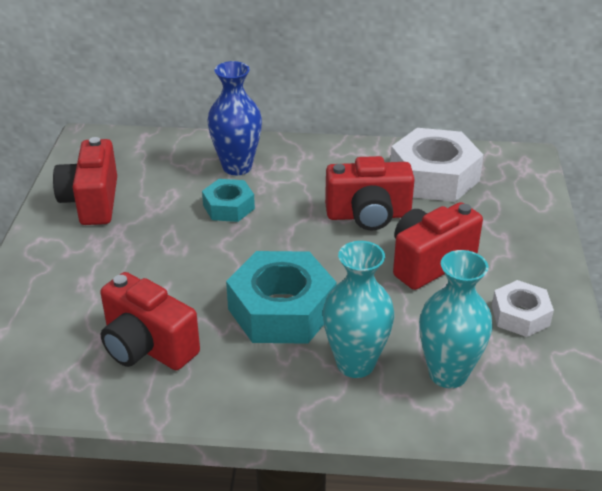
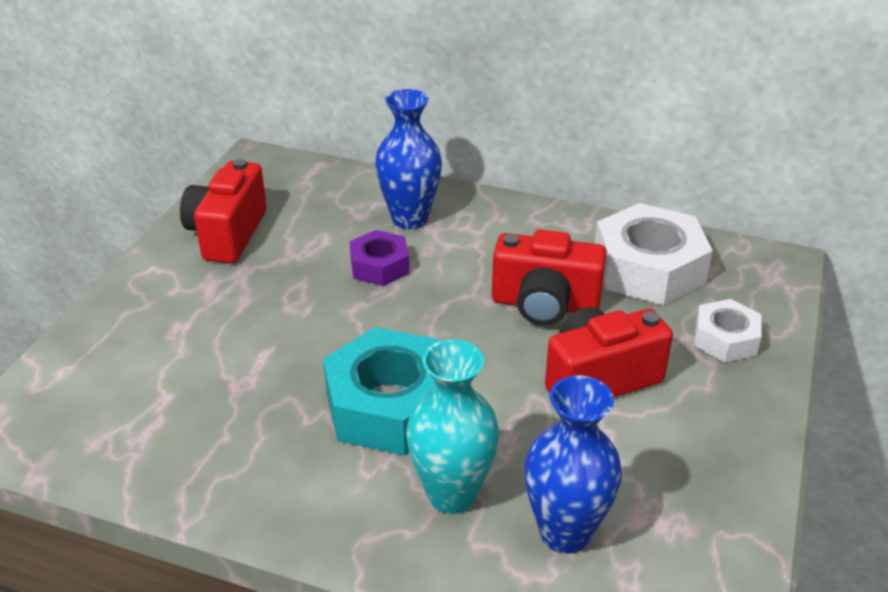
camera: 15 degrees right, 0 degrees up
(147, 346) = (214, 421): red camera -> none
(228, 207) = (379, 266): turquoise nut -> purple nut
(448, 374) = (565, 532): turquoise vase -> blue vase
(520, 315) = (692, 473): white nut -> white nut (725, 339)

